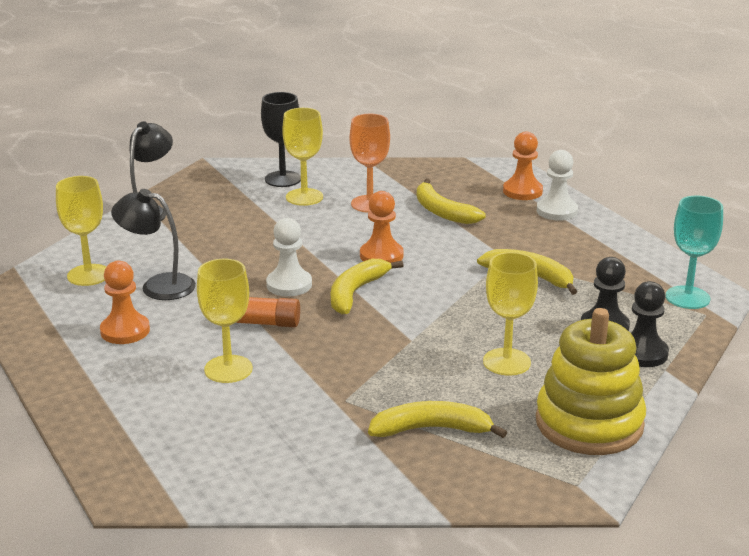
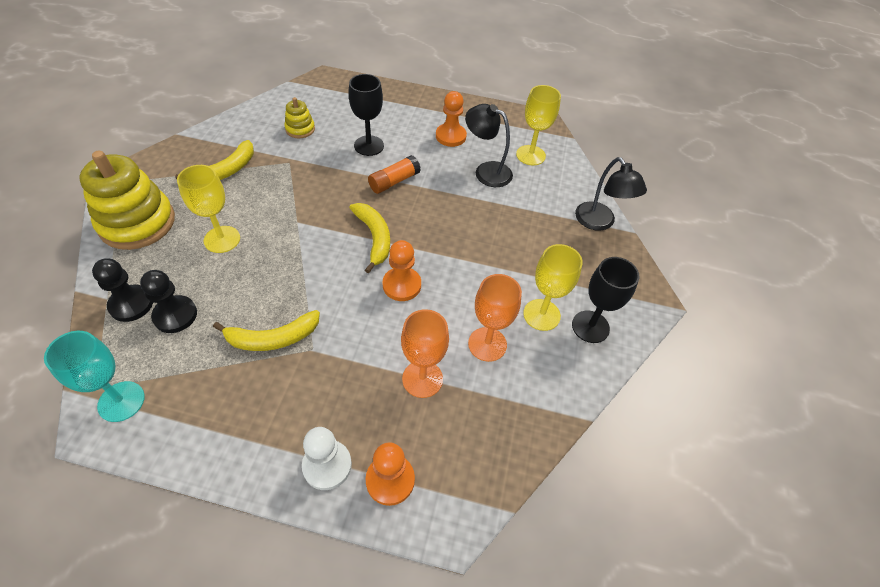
camera: 130 degrees right, 25 degrees up
(158, 285) = (486, 171): black lamp -> black lamp turned 120 degrees counterclockwise
(228, 369) = (369, 146): yellow goblet -> black goblet
(277, 433) = (300, 129): none -> yellow stacking toy
(289, 285) = (421, 218): white pawn -> none
(442, 212) = (422, 379): yellow banana -> orange goblet

